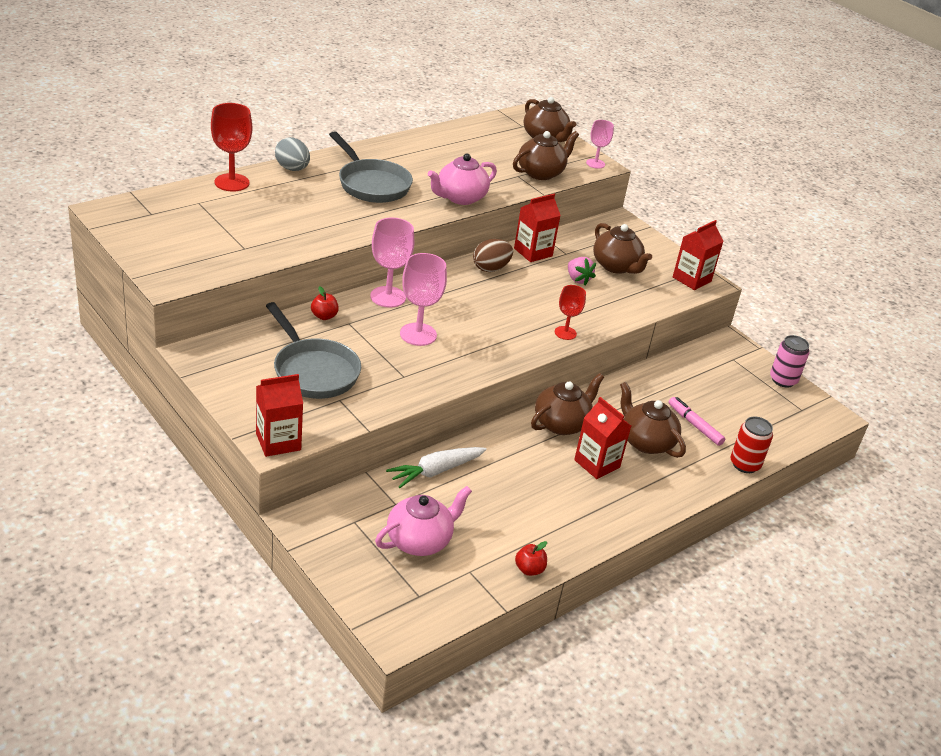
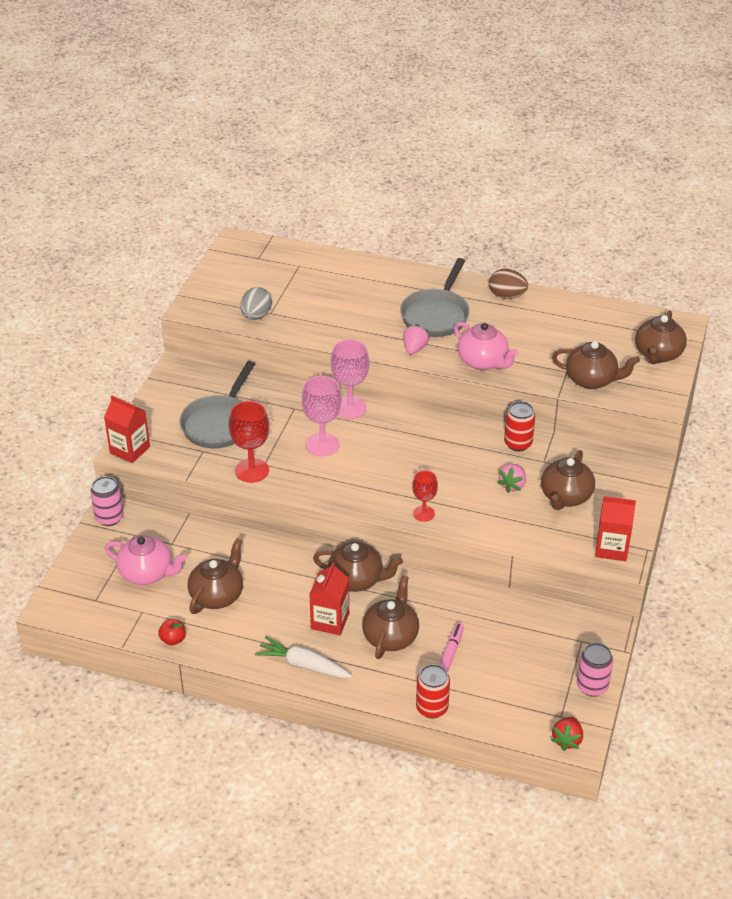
camera: 60 degrees right, 5 degrees up
(232, 182) = (344, 262): red goblet -> red goblet (252, 470)
(292, 169) = (402, 273): grey egg -> grey egg (256, 316)
(309, 526) = (109, 518): none -> pink can
(324, 316) = (287, 394): red apple -> none
(401, 214) = (414, 348): none -> pink strawberry
(436, 471) = (226, 544): white carrot -> white carrot (304, 665)
(460, 198) = (483, 362): pink teapot -> pink teapot turned 150 degrees counterclockwise
(490, 268) = (460, 434): brown egg -> brown egg (507, 296)
(498, 511) = (217, 595): none -> brown teapot
(533, 252) = (518, 443): red carton -> red can
(595, 163) = (659, 399): pink goblet -> none
(828, 420) = (567, 740): none -> red strawberry

